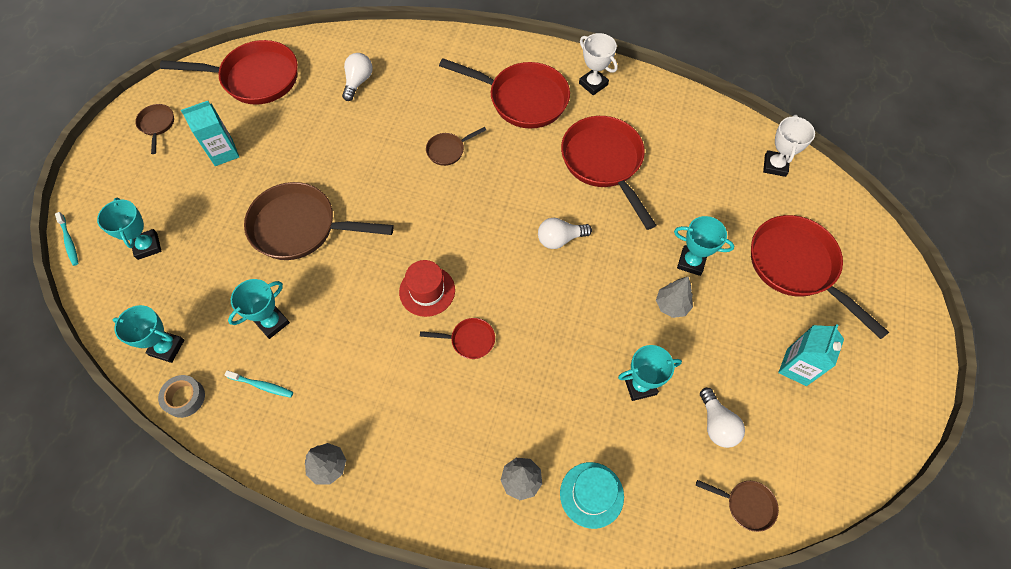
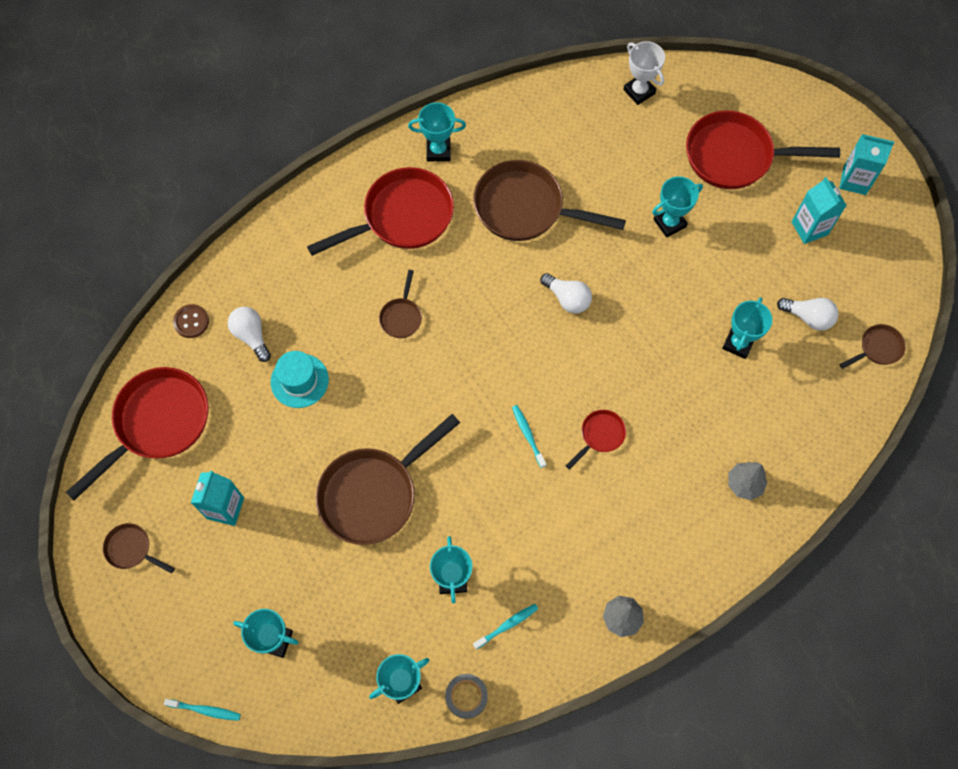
camera: 50 degrees left, 5 degrees up
(340, 46) = (191, 322): none -> brown button
(427, 291) = (528, 435): red hat -> turquoise toothbrush
(560, 239) = (567, 299): white light bulb -> white light bulb turned 75 degrees counterclockwise
(591, 494) = (792, 444): turquoise hat -> turquoise hat (299, 380)
(593, 84) = (438, 151): white trophy -> turquoise trophy
(604, 163) = (525, 208): red pan -> brown pan
(671, 305) = (693, 267): grey tree -> none
(877, 371) = (854, 180): none -> turquoise carton

